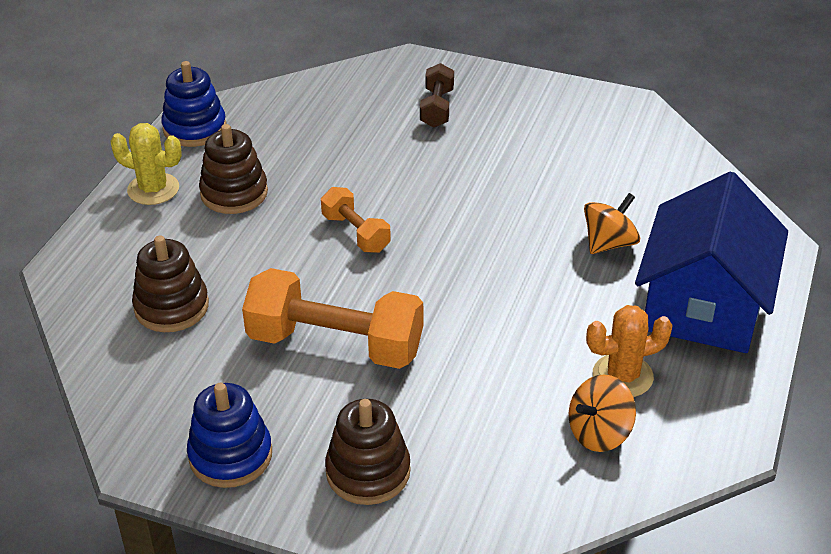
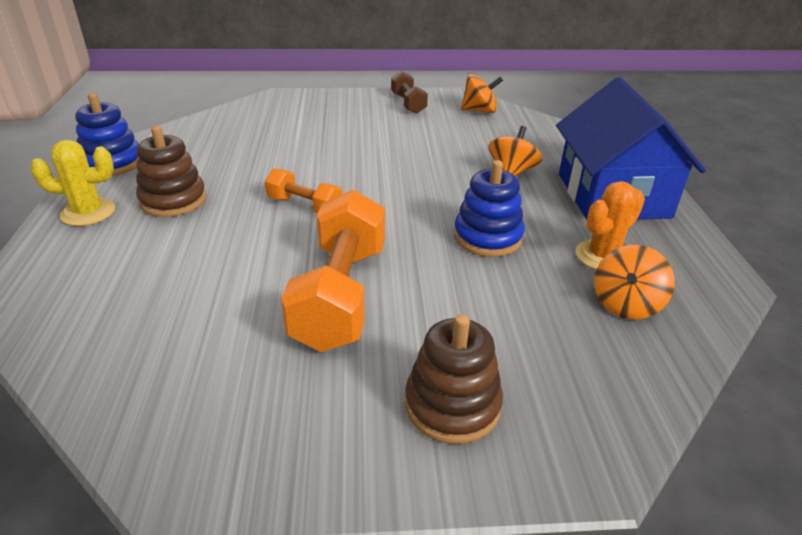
camera: 25 degrees left, 5 degrees down
(171, 307) = (149, 305): brown stacking toy -> none
(230, 455) = (291, 437): blue stacking toy -> blue stacking toy (487, 237)
(335, 344) = (340, 295): orange dumbbell -> orange dumbbell turned 75 degrees counterclockwise
(437, 108) = (318, 118): brown dumbbell -> brown dumbbell (408, 103)
(642, 138) = (479, 111): none -> orange spinning top

